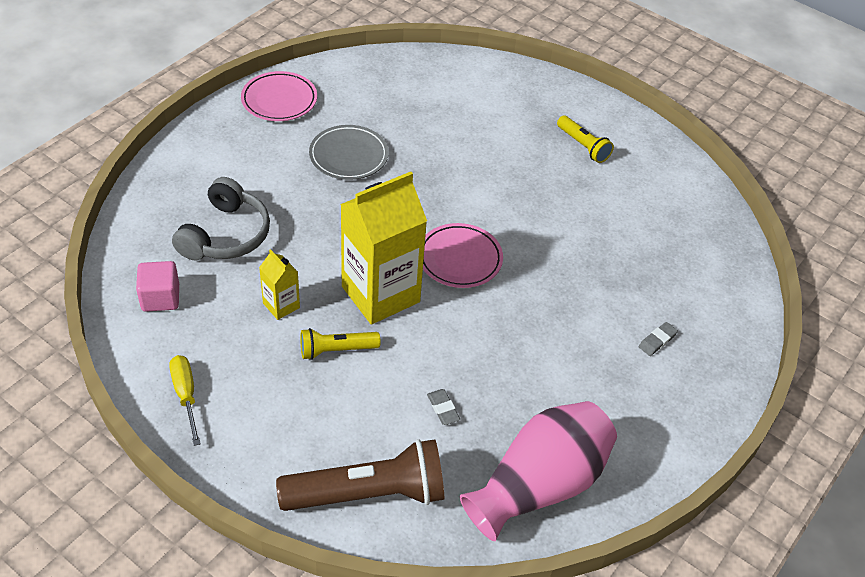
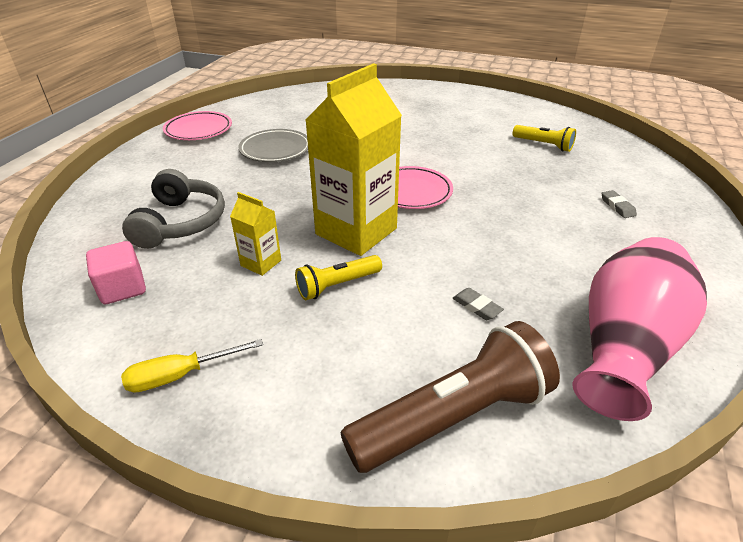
camera: 15 degrees left, 10 degrees down
(186, 395) = (180, 375): yellow screwdriver -> yellow screwdriver turned 75 degrees counterclockwise
(583, 146) = (458, 111): yellow flashlight -> yellow flashlight (543, 145)
(657, 341) = (617, 206): grey eraser -> grey eraser turned 45 degrees counterclockwise

